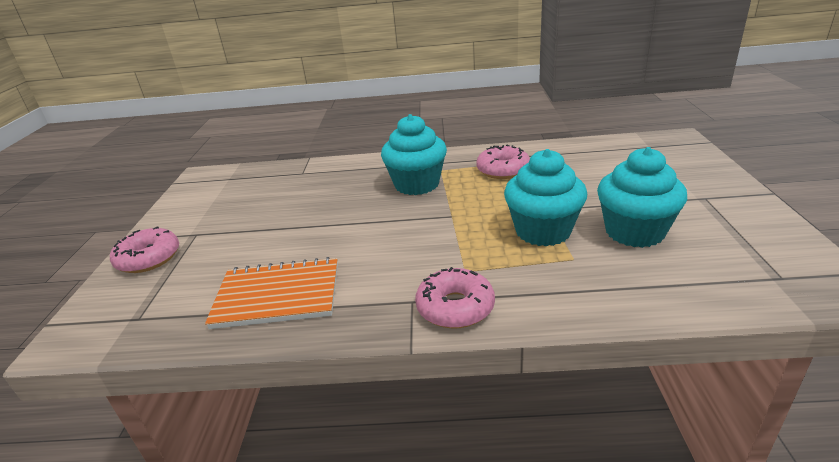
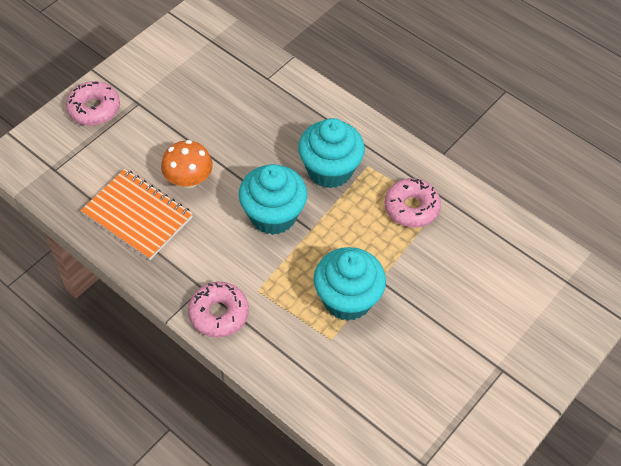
camera: 35 degrees right, 25 degrees up
(303, 247) = (188, 179): none -> orange mushroom
(634, 232) = (402, 354): turquoise cupcake -> turquoise cupcake (273, 215)

